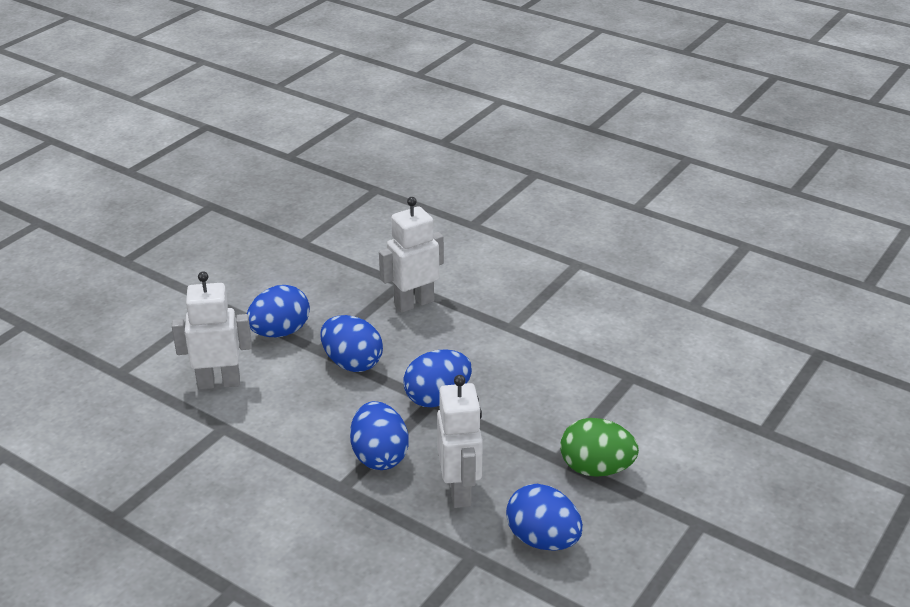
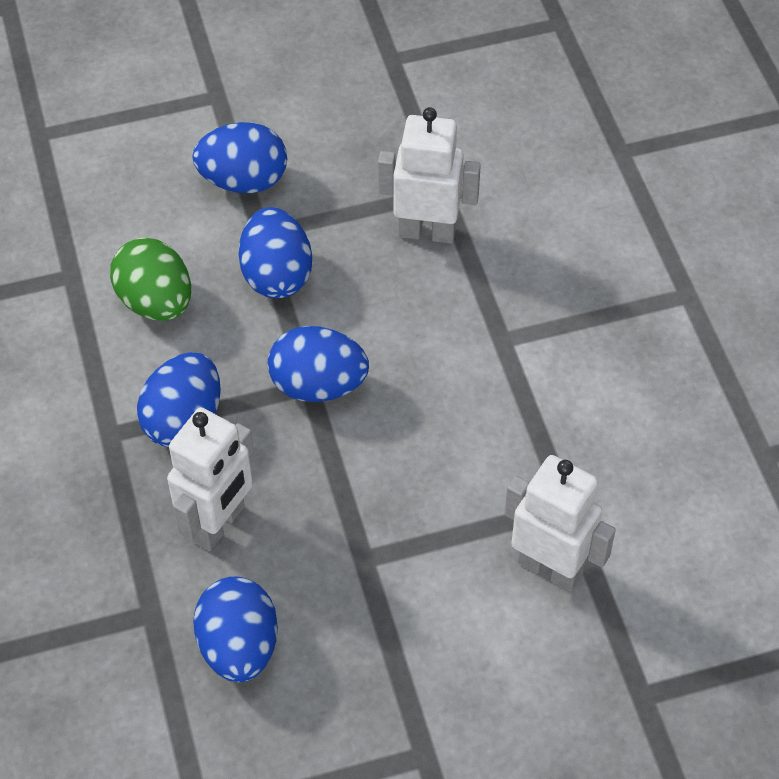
camera: 40 degrees right, 20 degrees up
(219, 382) = (120, 211): white robot -> white robot (550, 568)
(596, 468) = (389, 601): green egg -> green egg (156, 302)

